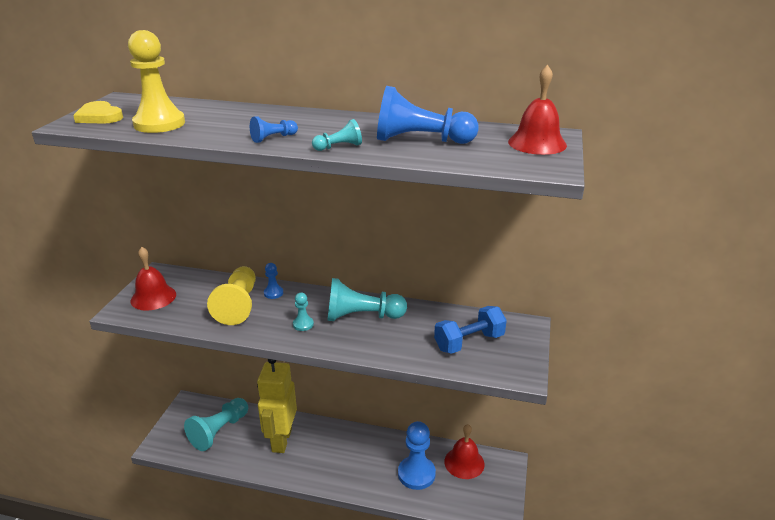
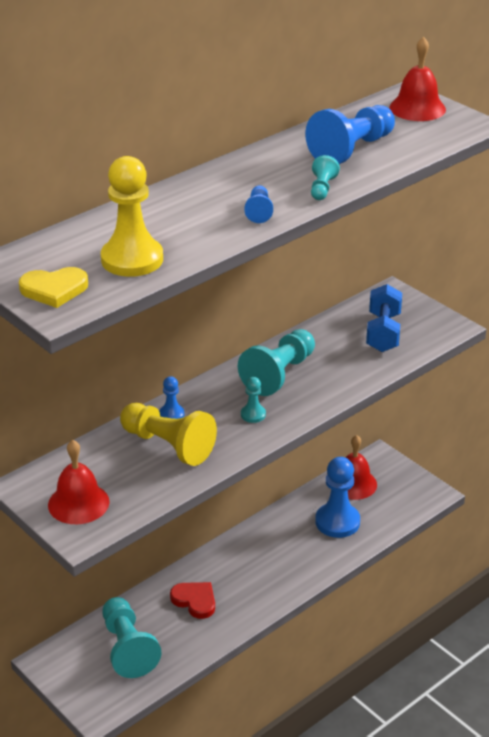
camera: 55 degrees left, 5 degrees up
(281, 440) = (195, 601): yellow robot -> red heart

